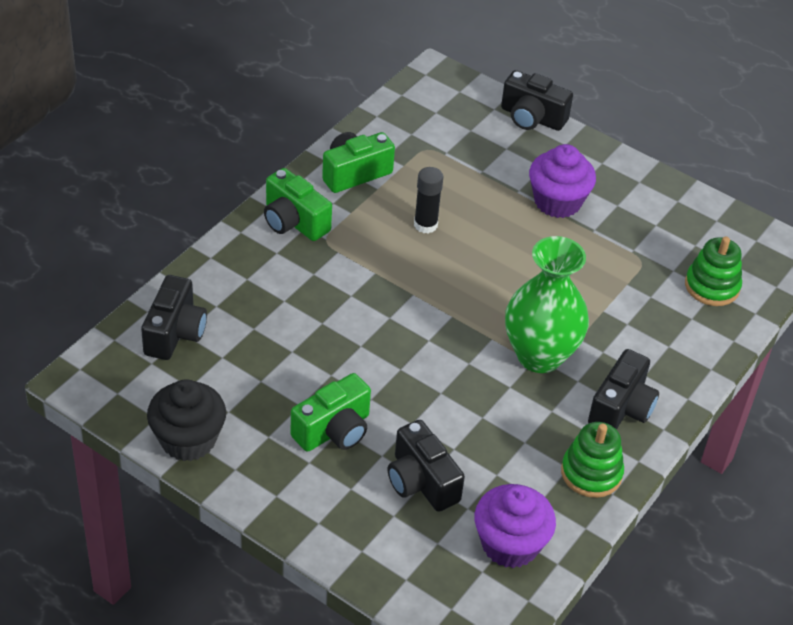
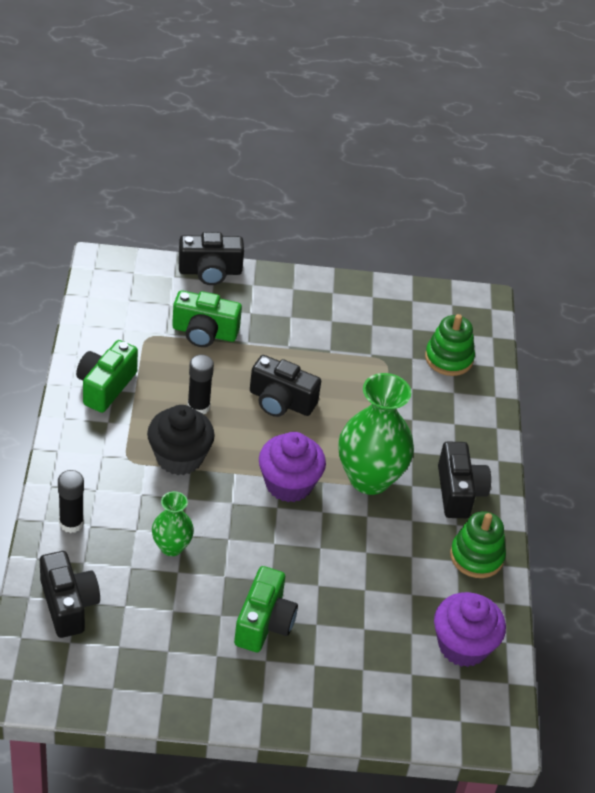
camera: 35 degrees left, 0 degrees up
(188, 439) = (155, 693): black cupcake -> black cupcake (179, 457)
(232, 269) = (71, 523): none -> black glue stick
(294, 221) = (89, 454): green camera -> green camera (204, 332)
(303, 328) = (171, 547): none -> green vase
(421, 482) = (362, 630): black camera -> black camera (281, 401)
(557, 202) = (285, 338): purple cupcake -> purple cupcake (289, 484)

